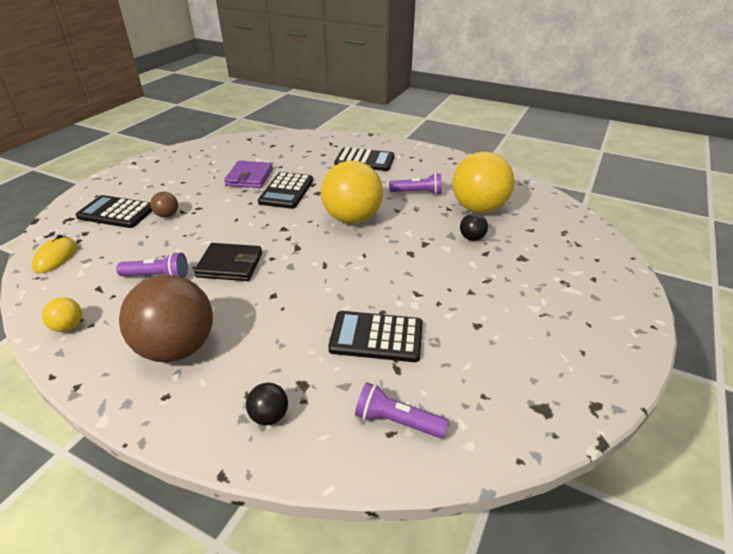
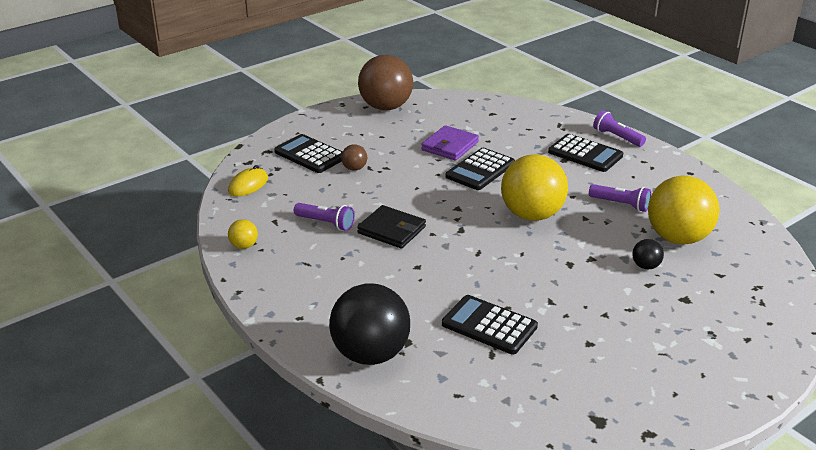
camera: 25 degrees right, 5 degrees down
(177, 348) = (321, 286): brown ball -> brown ball (386, 107)
(269, 416) = (370, 354): black ball -> black ball, size x2.33
(397, 421) = (468, 389): purple flashlight -> purple flashlight (617, 137)

